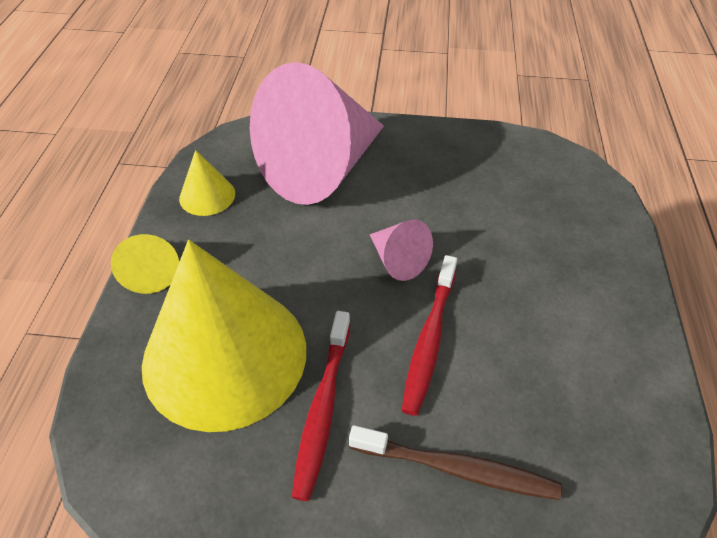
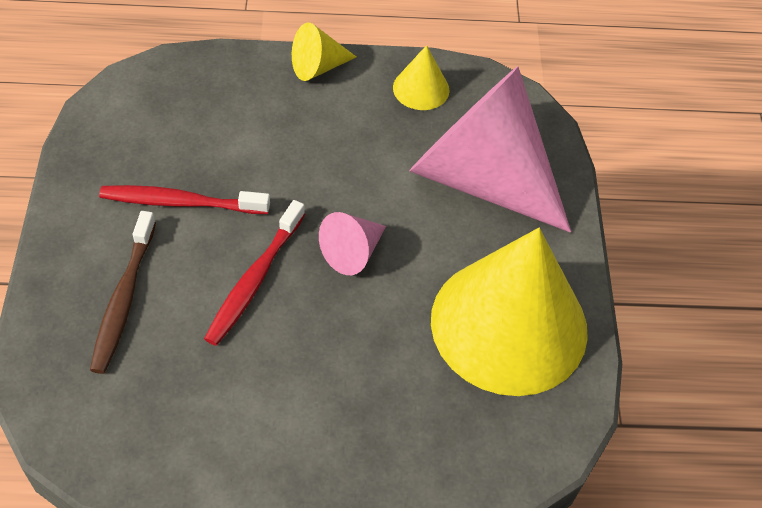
camera: 80 degrees right, 5 degrees up
(225, 355) = (231, 130): yellow cone -> yellow cone (509, 324)
(429, 339) = (254, 280): red toothbrush -> red toothbrush turned 75 degrees counterclockwise

